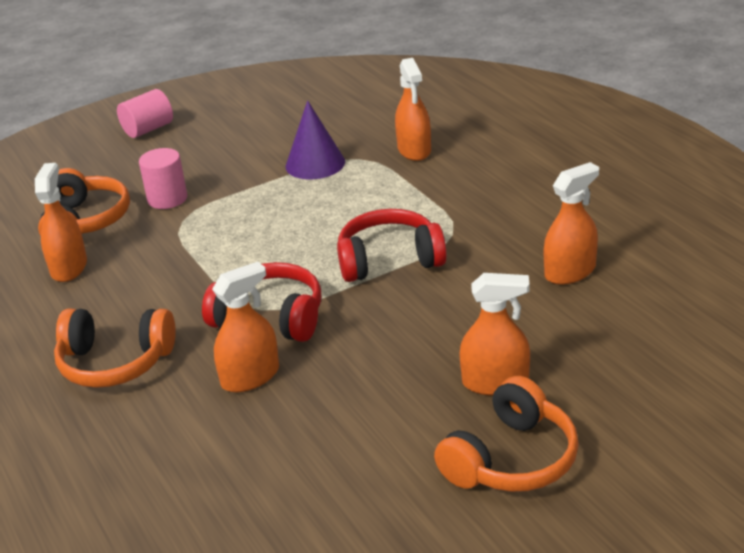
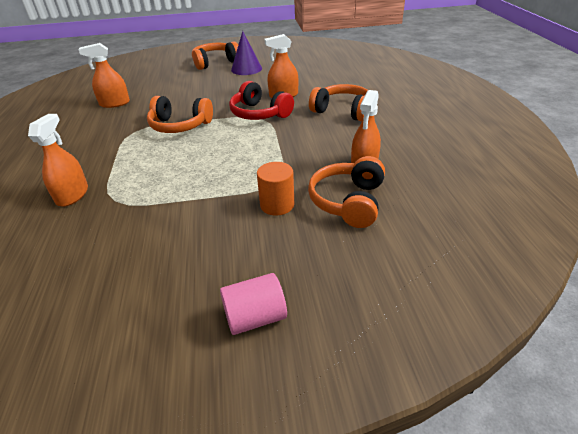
camera: 160 degrees left, 5 degrees up
(167, 199) = (277, 205): pink cylinder -> orange cylinder
(315, 164) = (147, 205): purple cone -> purple cone (246, 69)
(389, 260) = (180, 126): red headphones -> orange headphones
(495, 383) = (195, 78): orange spray bottle -> none

